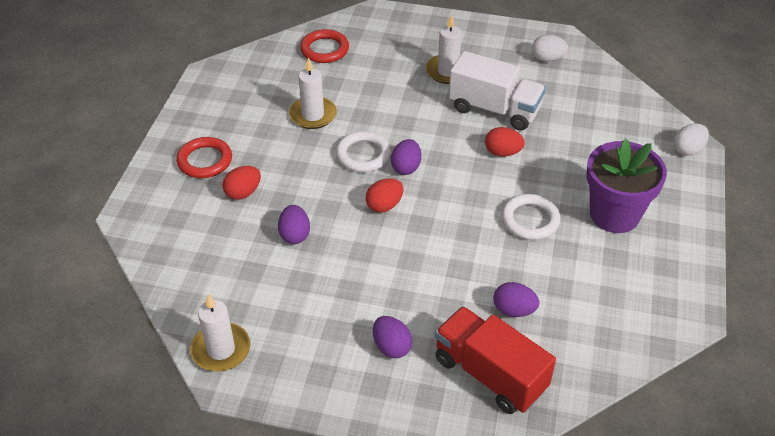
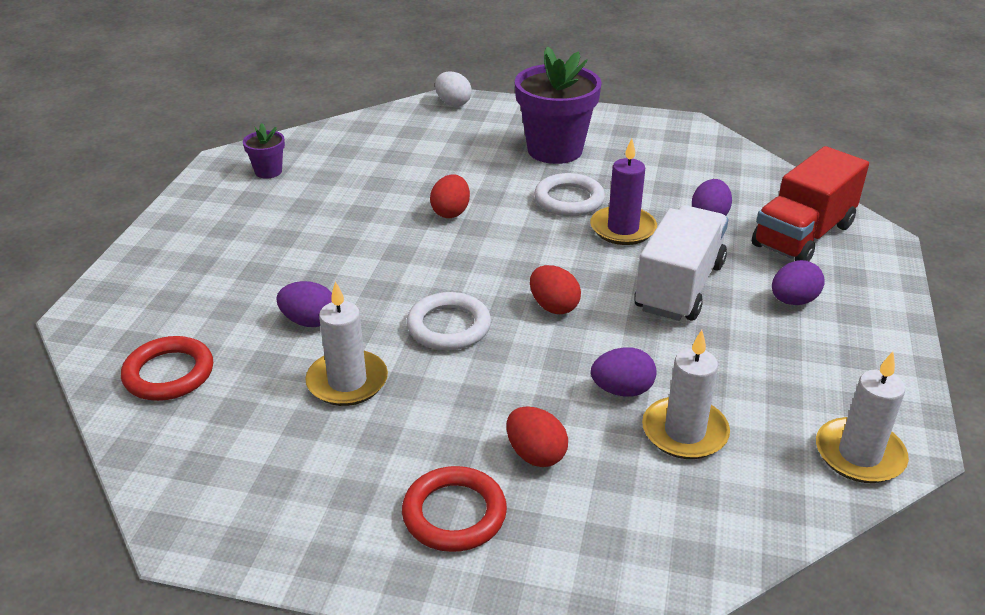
camera: 90 degrees left, 10 degrees down
(406, 167) = (477, 288): purple egg -> purple egg (309, 321)
(448, 71) = (271, 248): white candle -> white candle (684, 432)
(489, 251) = (623, 229): none -> purple candle
(494, 109) = (365, 214): white truck -> white truck (679, 287)
(547, 59) = (268, 171): white egg -> purple flower pot

